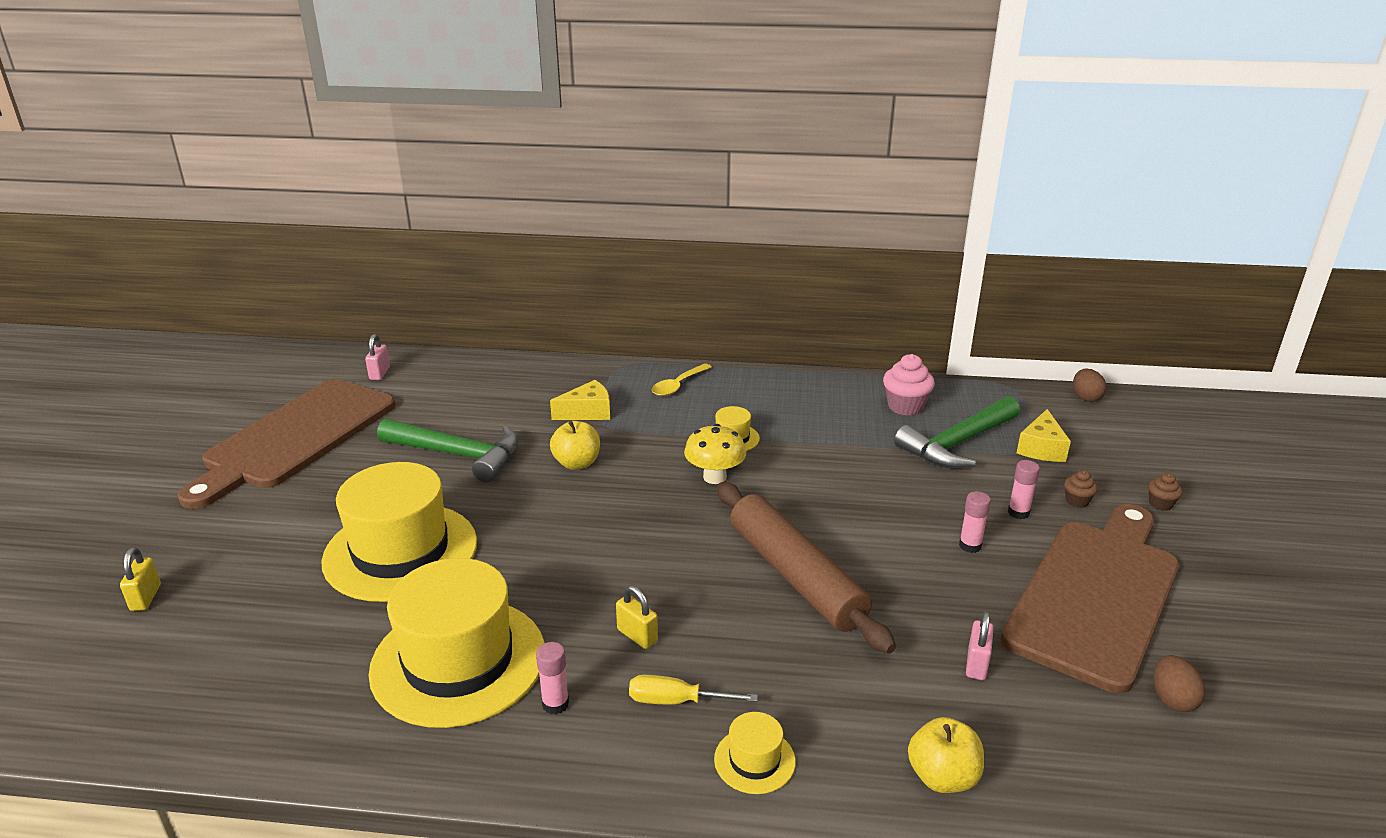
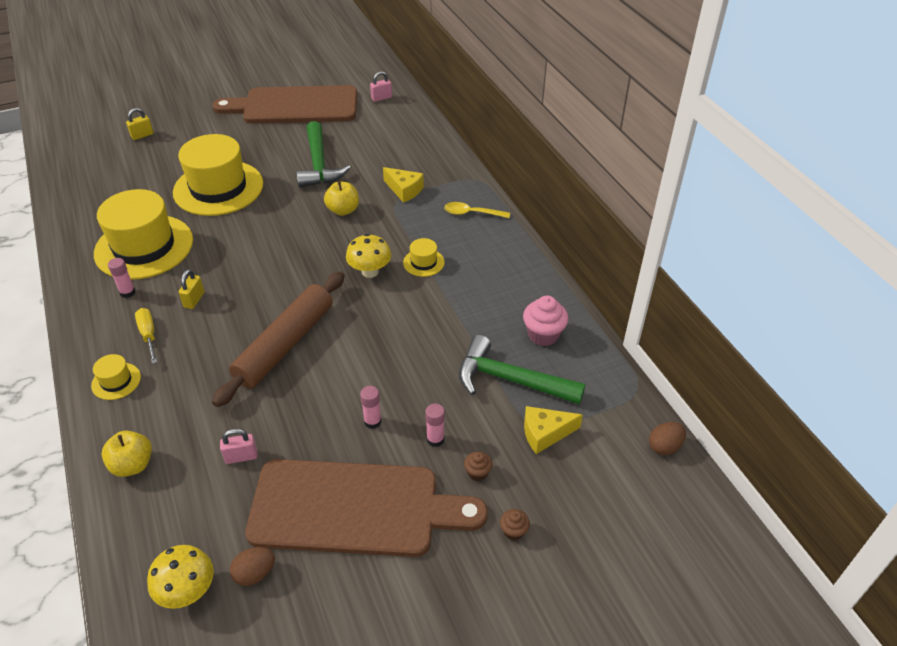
camera: 60 degrees right, 15 degrees up
(1187, 768) = (188, 591): none -> yellow mushroom

